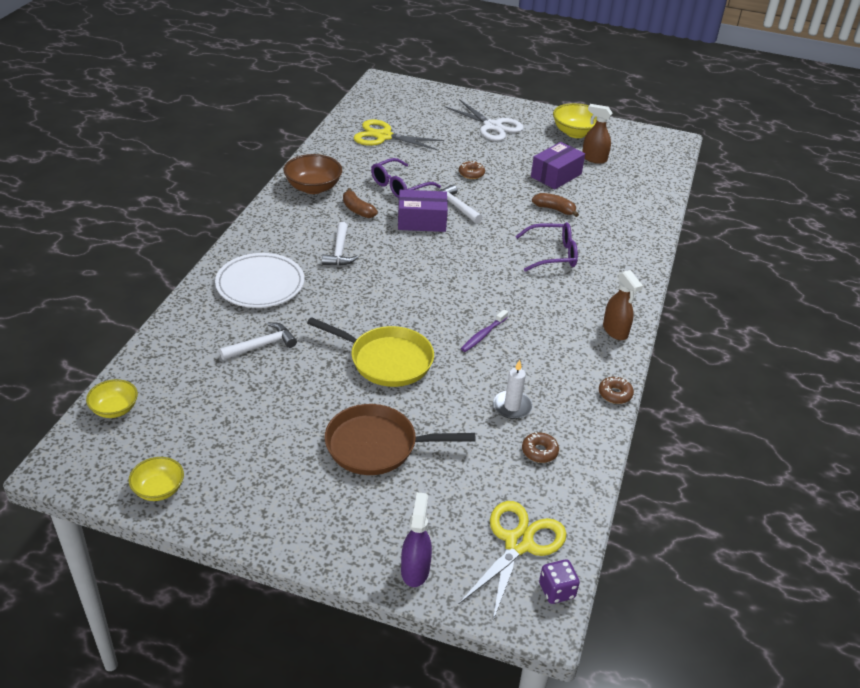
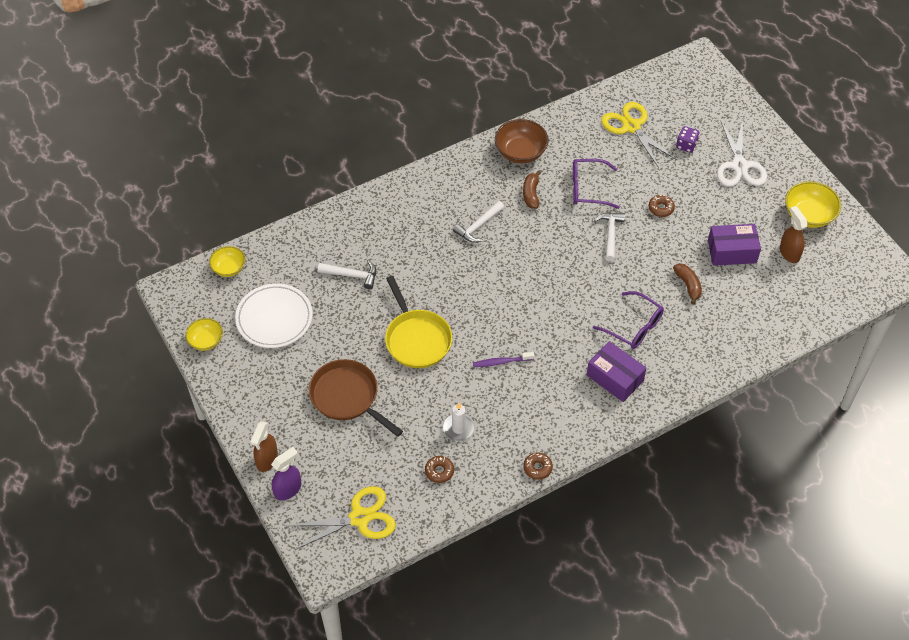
camera: 45 degrees right, 15 degrees up
(260, 284) = (397, 223): white plate -> white plate (274, 318)
(421, 221) = (568, 234): purple box -> purple box (615, 378)
(556, 590) = (349, 560): purple dice -> purple dice (686, 145)
(615, 331) = (599, 422): brown spray bottle -> brown spray bottle (267, 460)

